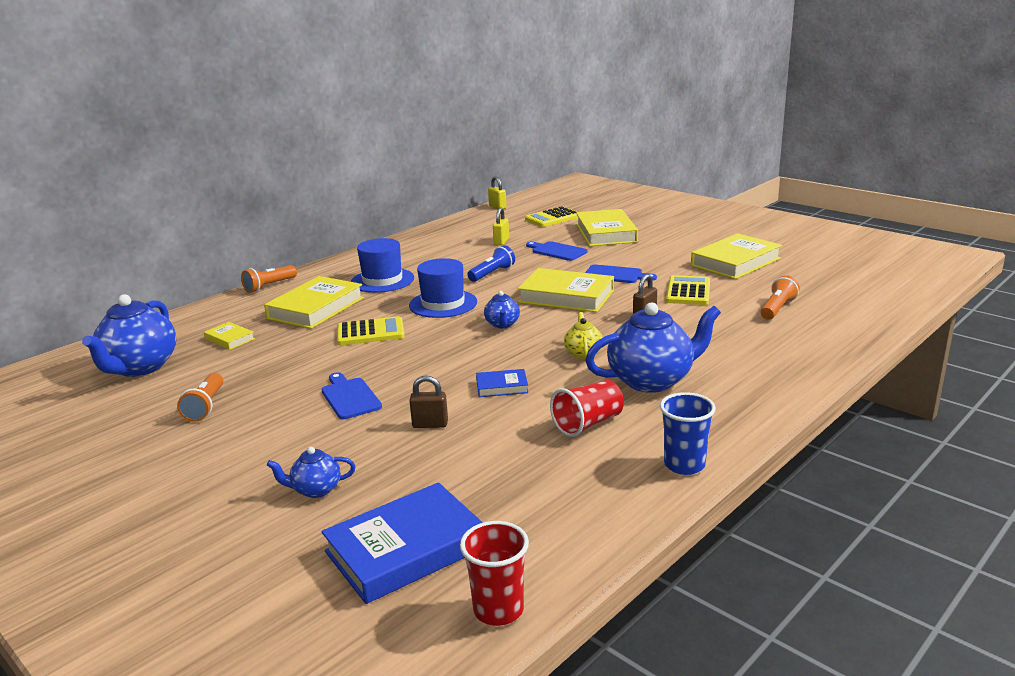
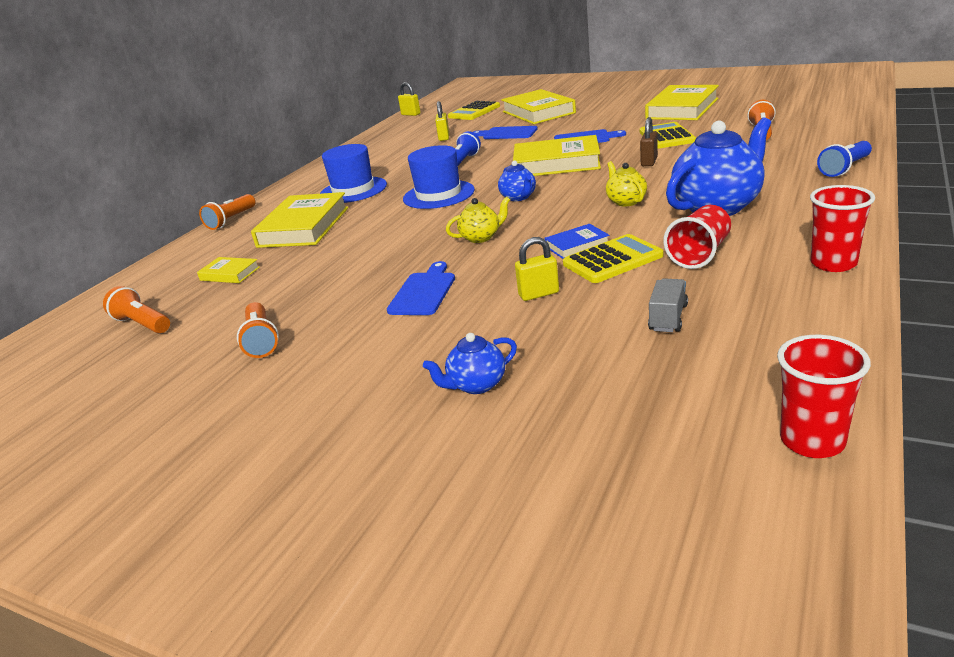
camera: 15 degrees left, 5 degrees up
(140, 367) = (142, 324): blue teapot -> orange flashlight
(349, 397) = (423, 292): blue cutting board -> blue cutting board turned 60 degrees clockwise
(370, 332) = (386, 233): yellow calculator -> yellow calculator (612, 260)
(406, 549) = (643, 413): blue book -> none
(430, 424) = (538, 294): brown padlock -> yellow padlock
(437, 357) = (481, 237): none -> yellow teapot
(503, 475) = (668, 318): none -> grey truck
(684, 465) = (833, 263): blue cup -> red cup
(805, 370) = (844, 168): none -> blue flashlight

